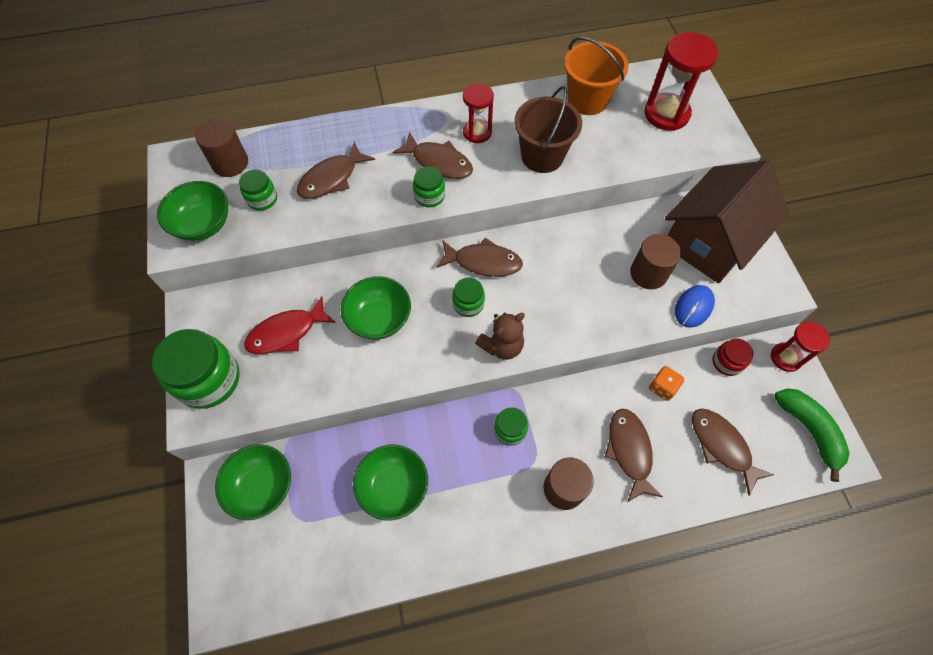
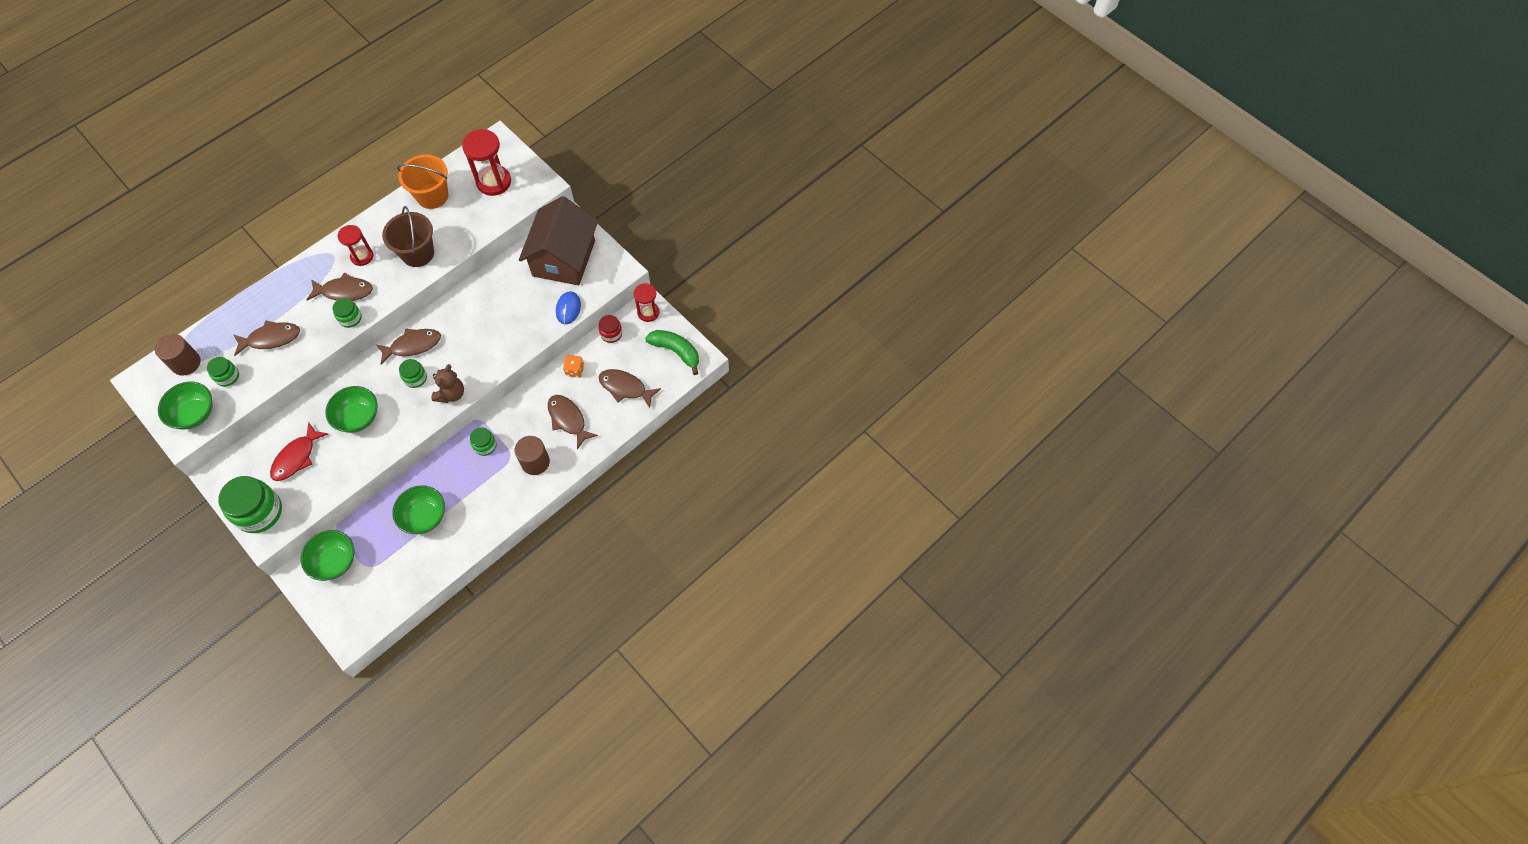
camera: 30 degrees left, 0 degrees up
(331, 178) = (271, 338): brown fish -> brown fish turned 120 degrees counterclockwise
(648, 273) = (530, 300): brown cylinder -> none

